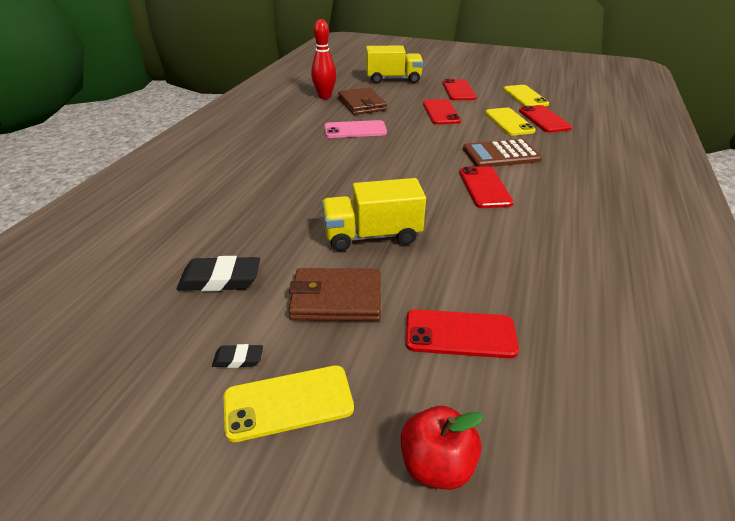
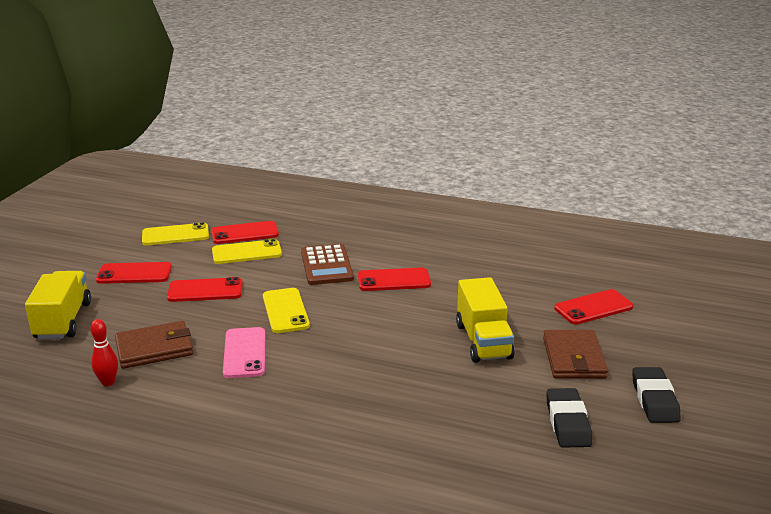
camera: 90 degrees left, 10 degrees down
(238, 359) = (654, 399): black eraser -> black eraser, size x1.93
(288, 402) = (681, 374): yellow phone -> yellow phone (285, 311)
(324, 96) = (108, 382): red bowling pin -> red bowling pin, size x0.65
(436, 465) = (696, 322): red apple -> none
(460, 334) = (593, 307): red phone -> red phone turned 60 degrees clockwise

